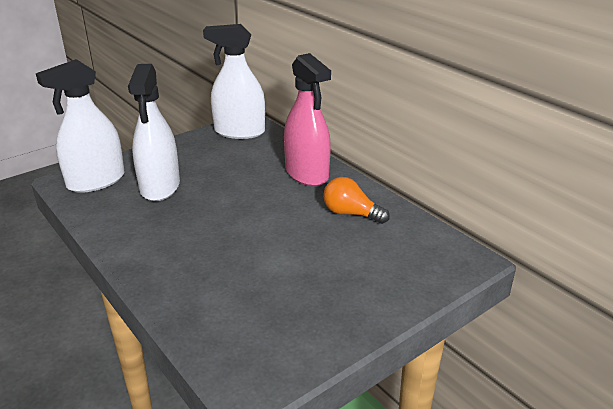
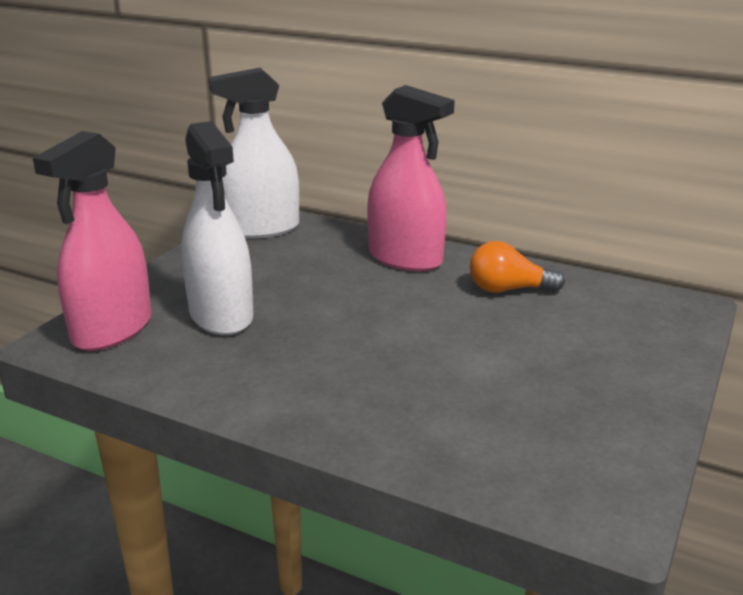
camera: 25 degrees left, 5 degrees down
(96, 181) = (112, 330): white spray bottle -> pink spray bottle

